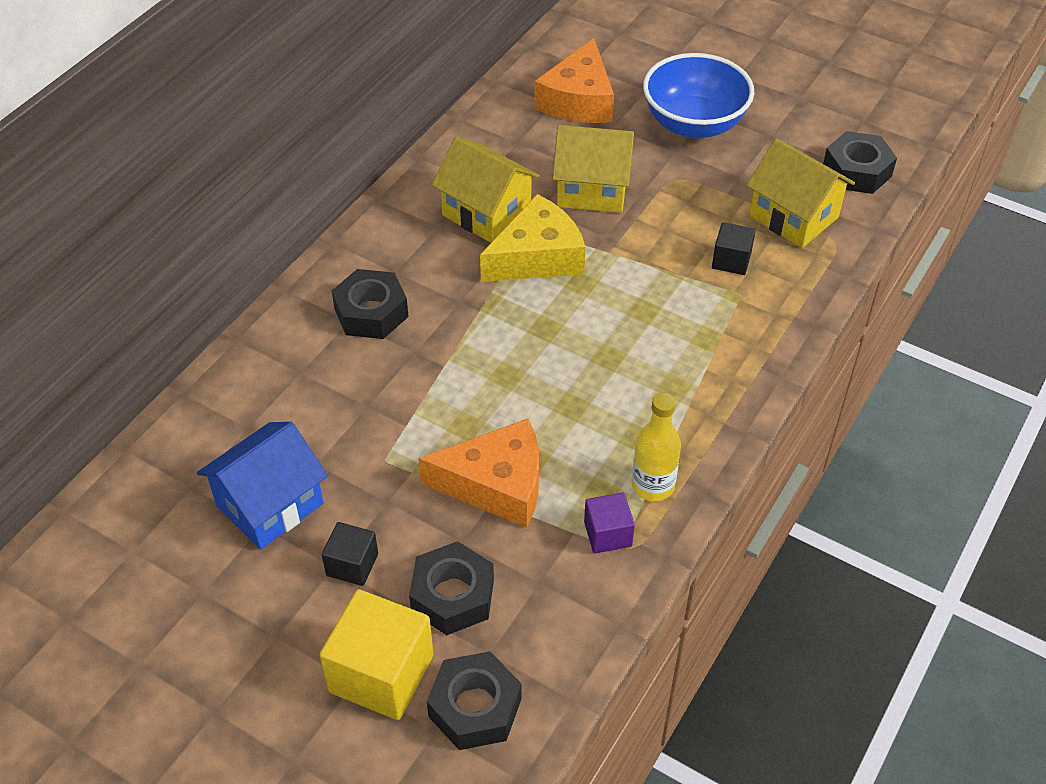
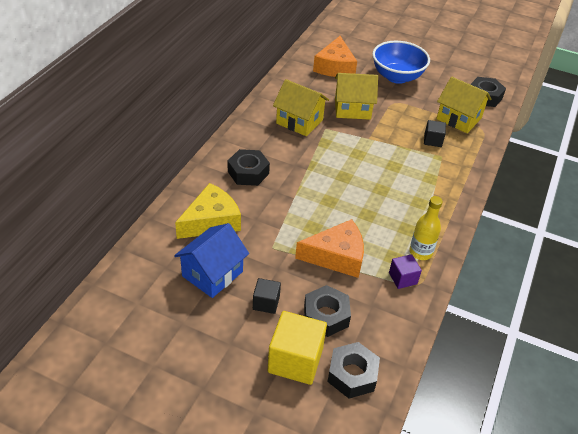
camera: 10 degrees left, 5 degrees down
(537, 257) = (331, 142): yellow cheese -> yellow cheese (211, 221)

